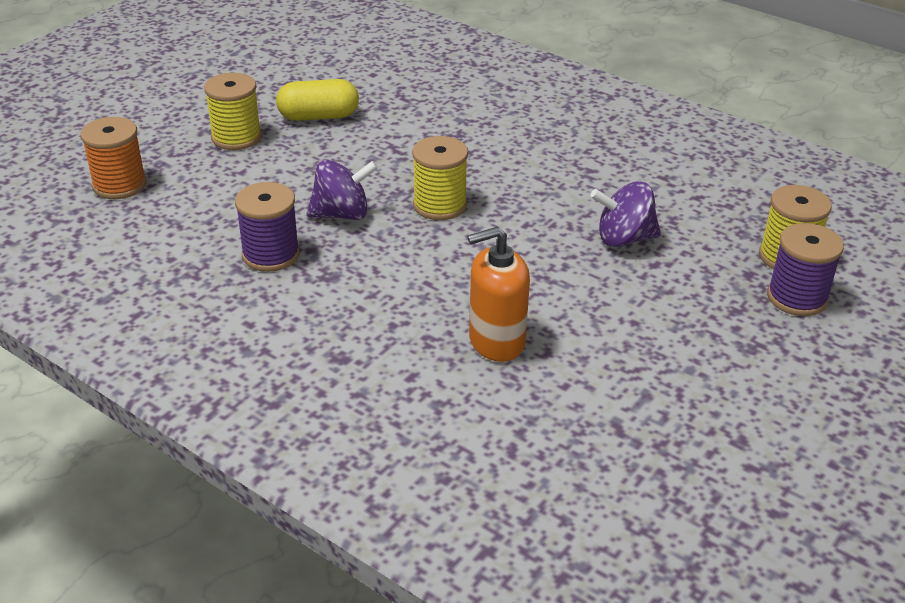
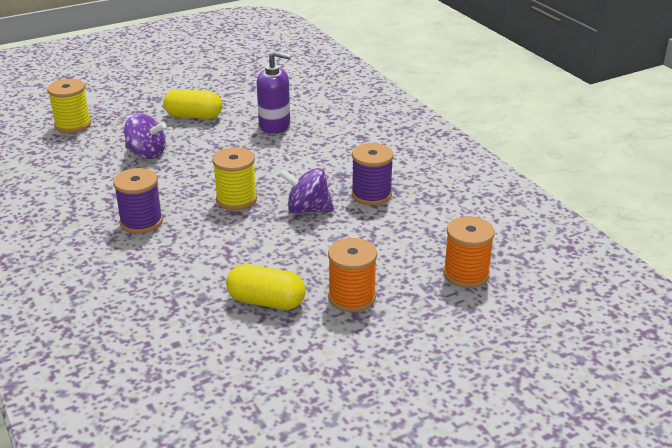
camera: 155 degrees left, 5 degrees down
(236, 137) = (352, 297): yellow spool -> orange spool
(496, 341) = (275, 125): orange soap dispenser -> purple soap dispenser
(640, 324) = (194, 116): none -> yellow capsule
(797, 298) = (100, 109): purple spool -> purple spool (141, 222)

